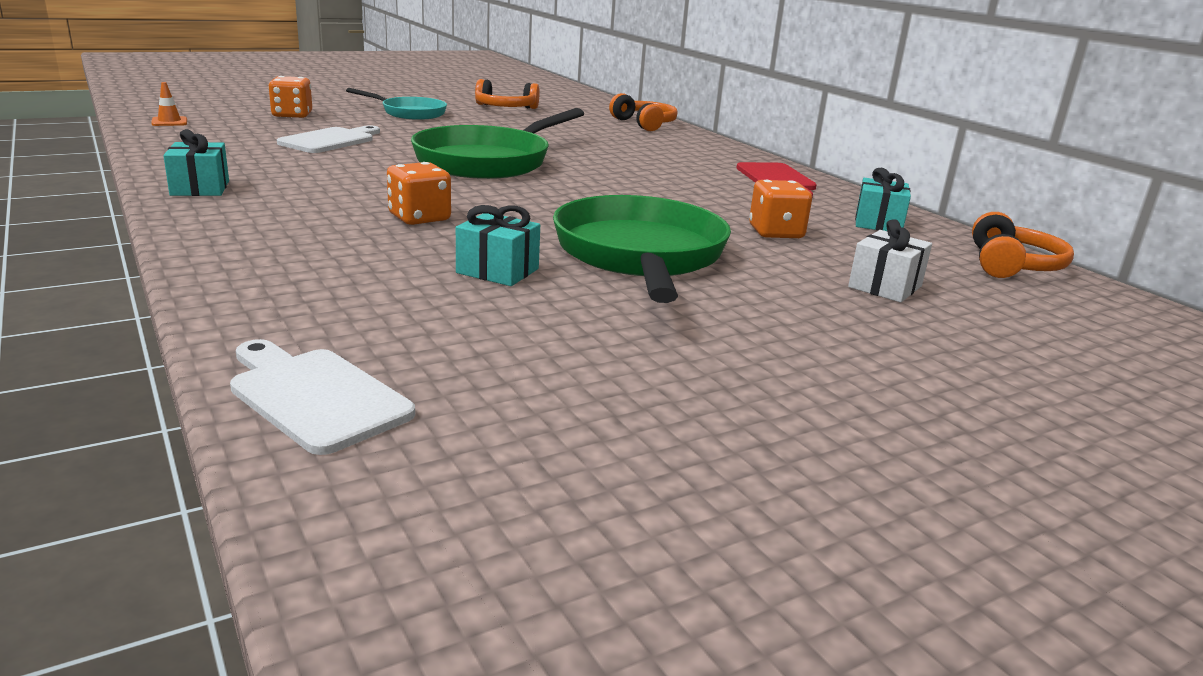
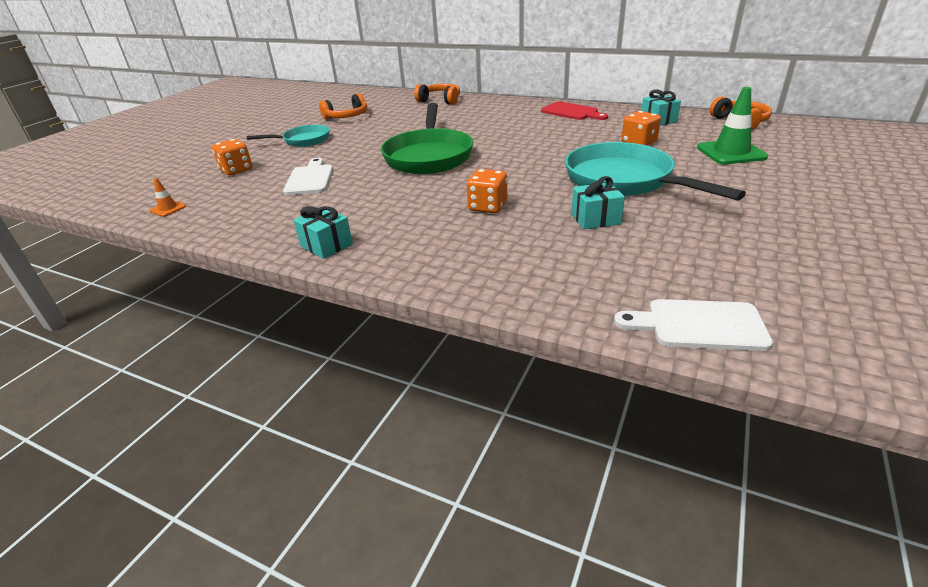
camera: 30 degrees left, 10 degrees up
(640, 256) = (624, 181): green pan -> turquoise pan
(885, 286) = (731, 152): white gift -> green traffic cone

